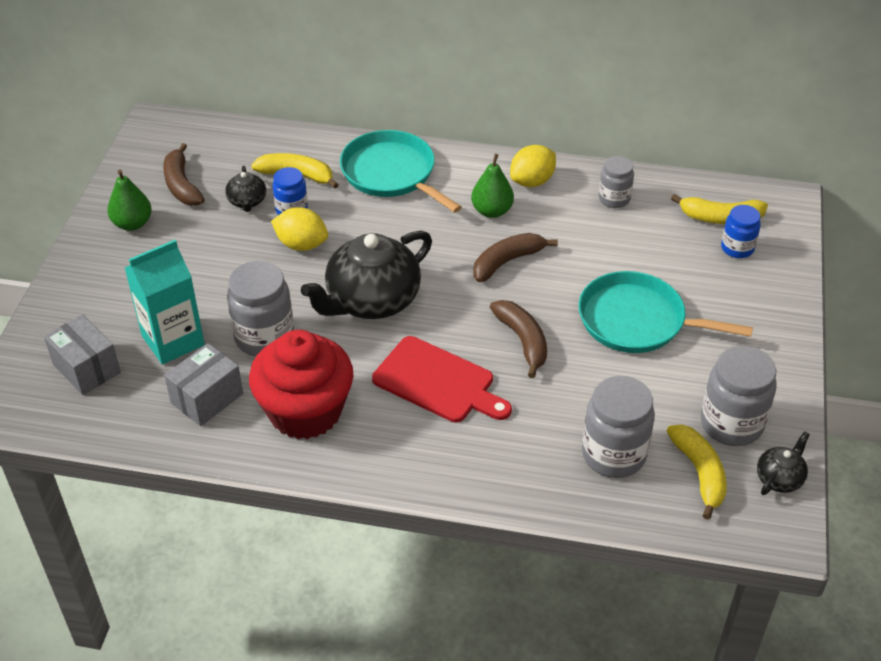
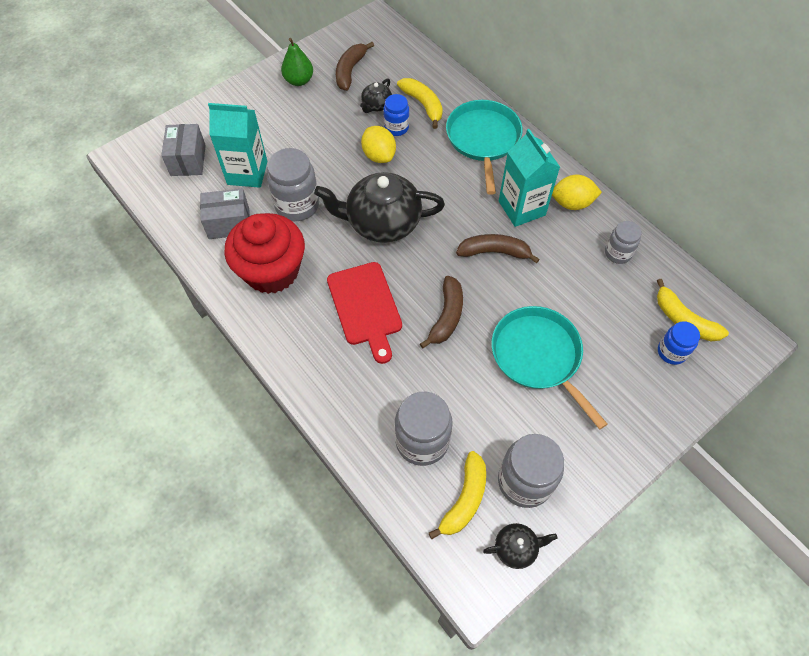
camera: 40 degrees right, 15 degrees up
(492, 211) = (521, 208): green pear -> turquoise carton

